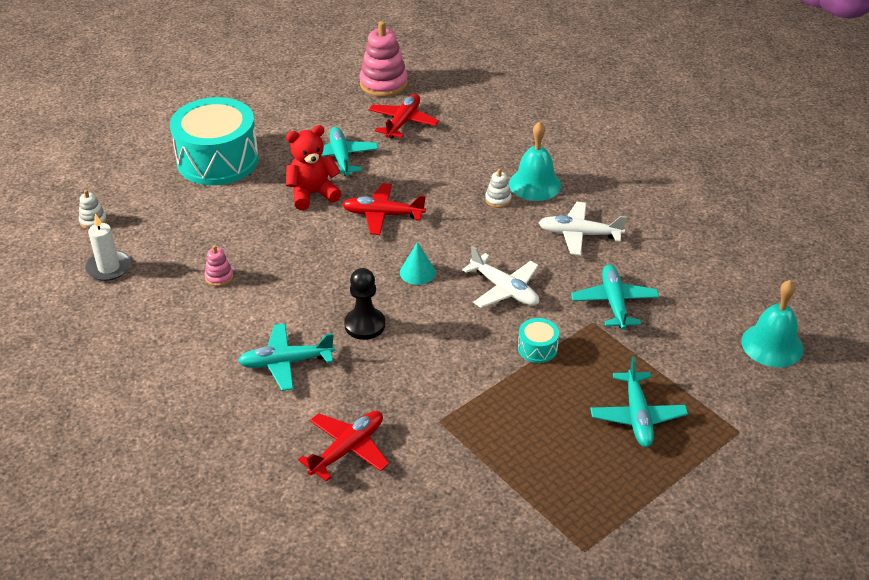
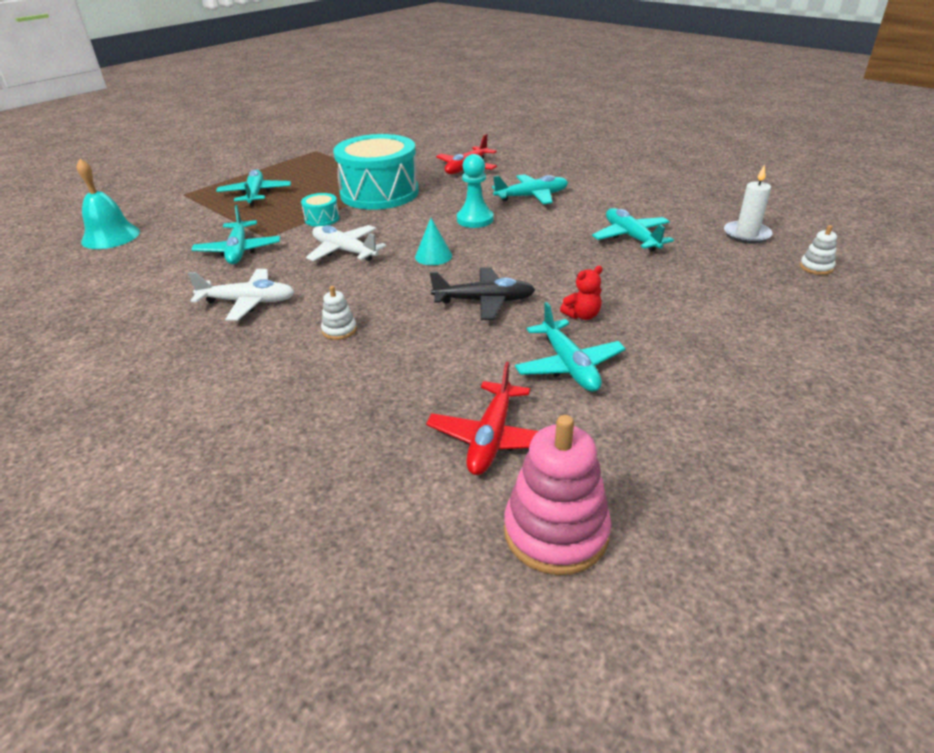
camera: 175 degrees right, 5 degrees down
(218, 160) = (744, 346): turquoise drum -> turquoise drum (379, 193)
(219, 277) = (631, 237): pink stacking toy -> turquoise plane
(312, 194) = (582, 315): red teddy bear -> red teddy bear, size x0.57
(365, 325) = (475, 219): black pawn -> turquoise pawn
(382, 215) = (484, 301): red plane -> black plane
(535, 184) = (284, 354): turquoise bell -> none

